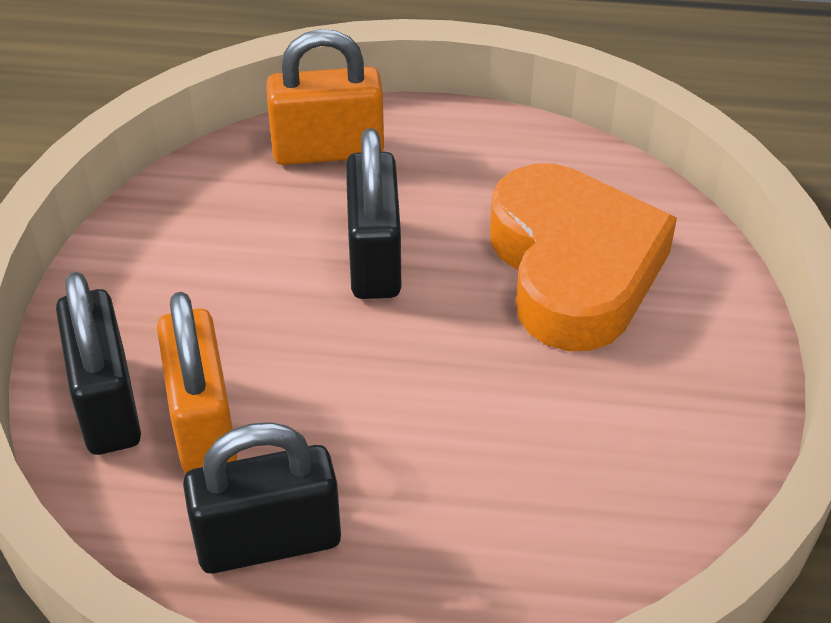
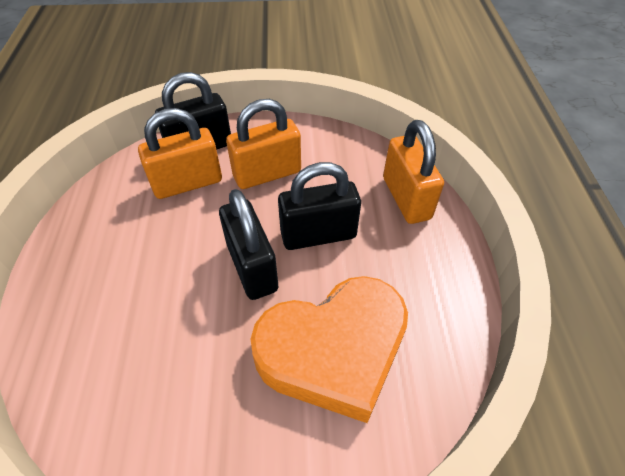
camera: 80 degrees right, 5 degrees up
(218, 308) = (267, 174): none -> orange padlock
(268, 541) = (113, 221): black padlock -> black padlock (252, 267)

